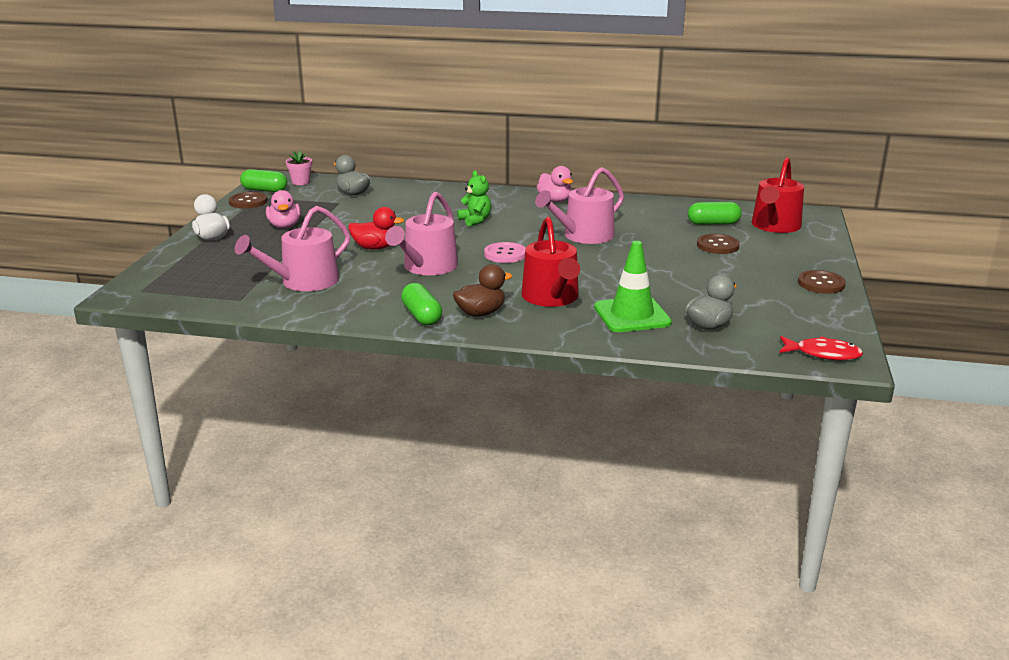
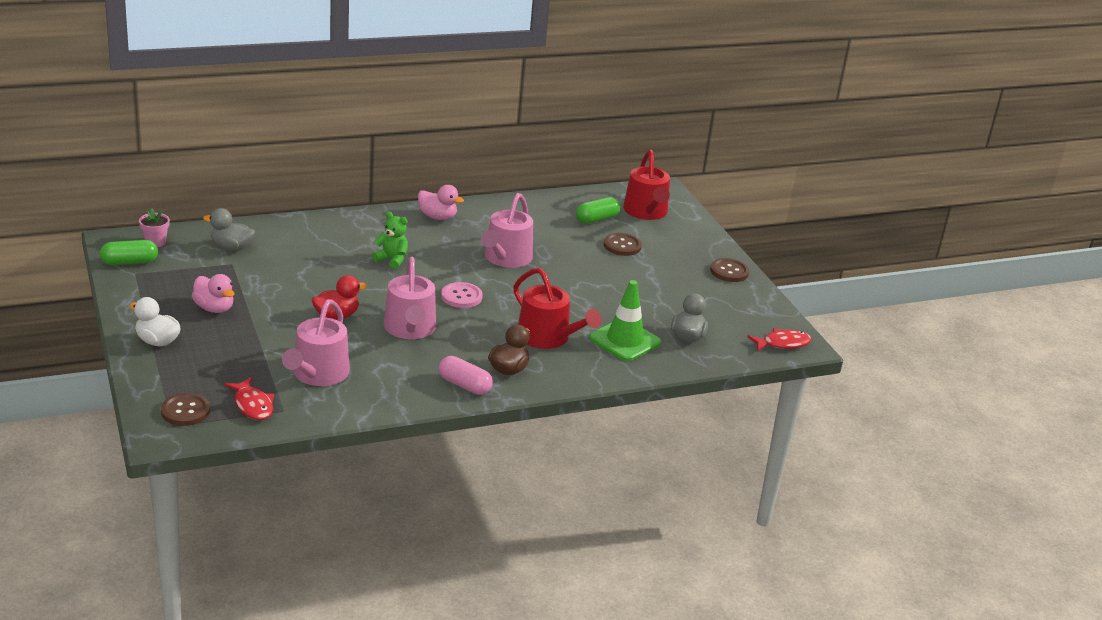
camera: 35 degrees left, 5 degrees up
(220, 291) = (252, 405): none -> red fish
(248, 202) = (132, 283): brown button -> brown button (185, 411)
(422, 316) = (464, 385): green capsule -> pink capsule

